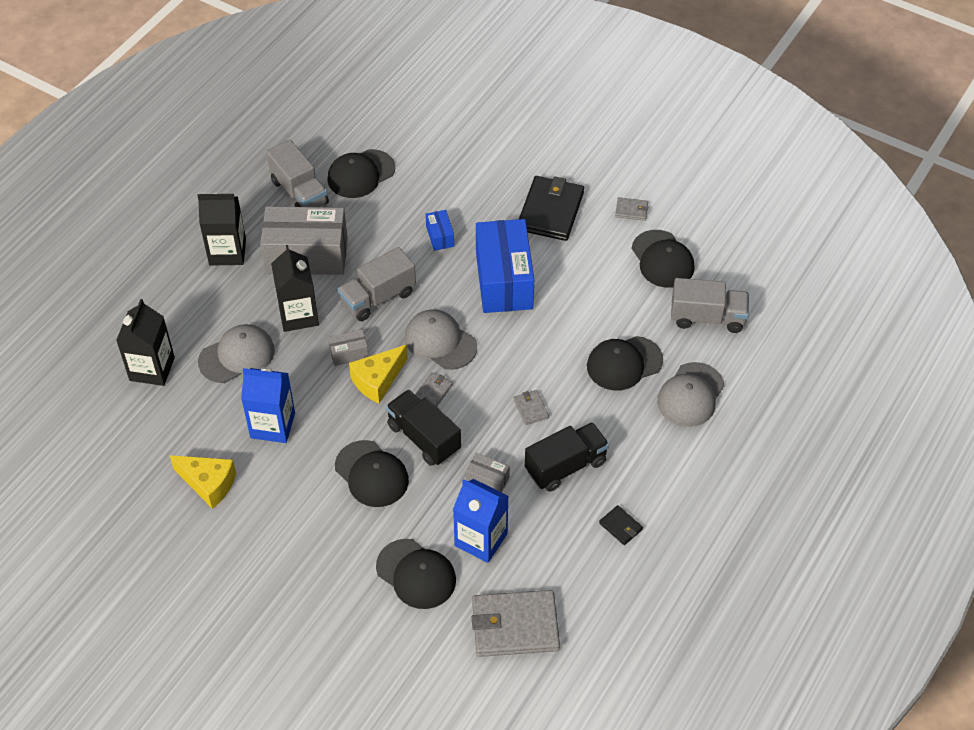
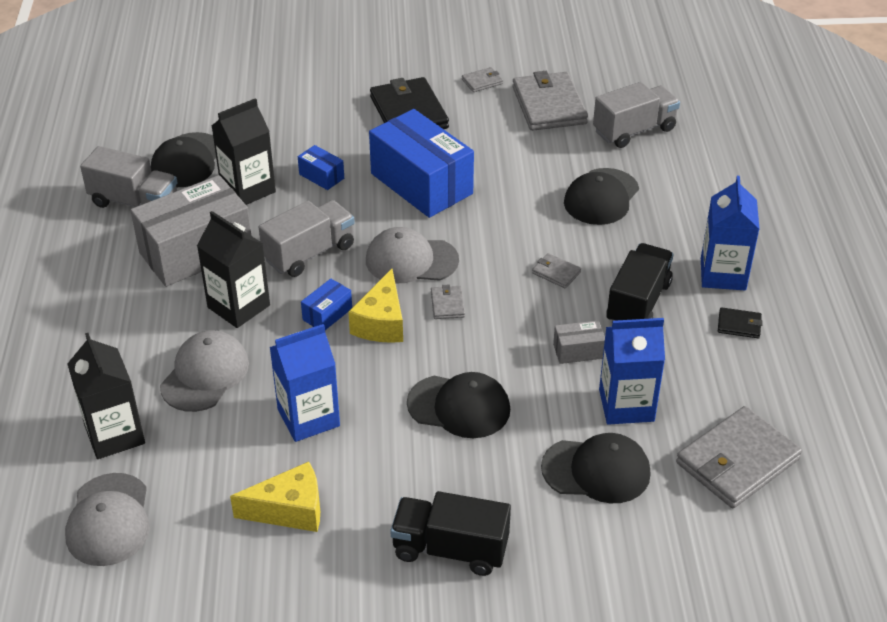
camera: 35 degrees left, 10 degrees down
(227, 252) = (102, 287): black carton -> black carton (248, 189)
(349, 353) = (327, 314): grey box -> blue box
(378, 297) = (309, 253): grey truck -> grey truck turned 150 degrees counterclockwise
(424, 438) = (479, 348): black truck -> black truck (450, 549)
(650, 479) = (723, 274): none -> blue carton
(662, 259) = (549, 105): black cap -> grey wallet
(690, 395) = (684, 193): grey cap -> grey cap (109, 520)

